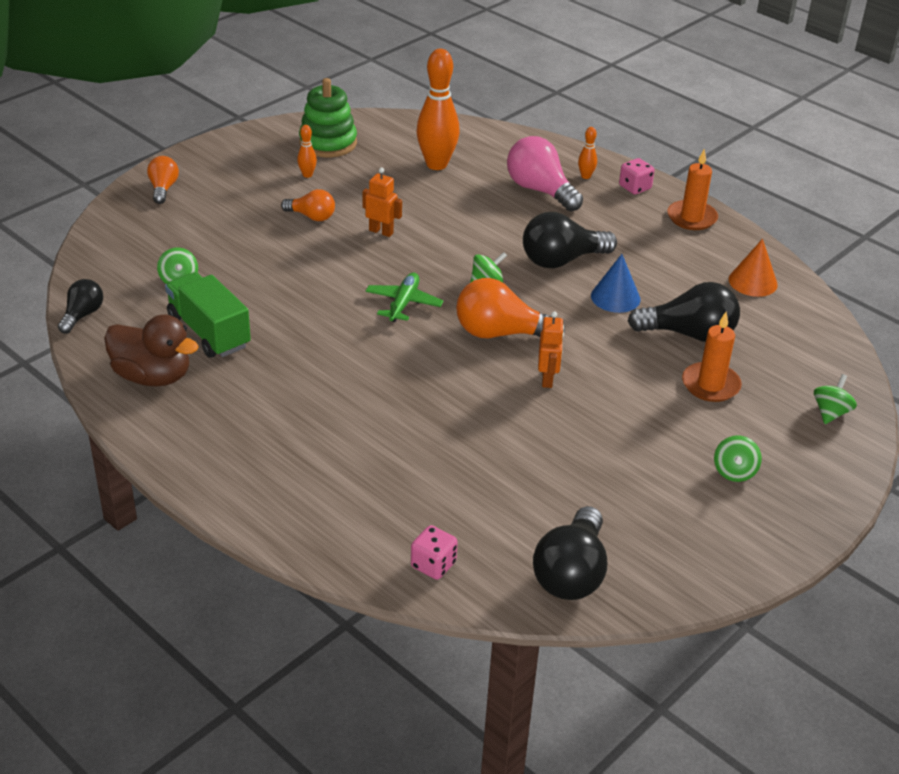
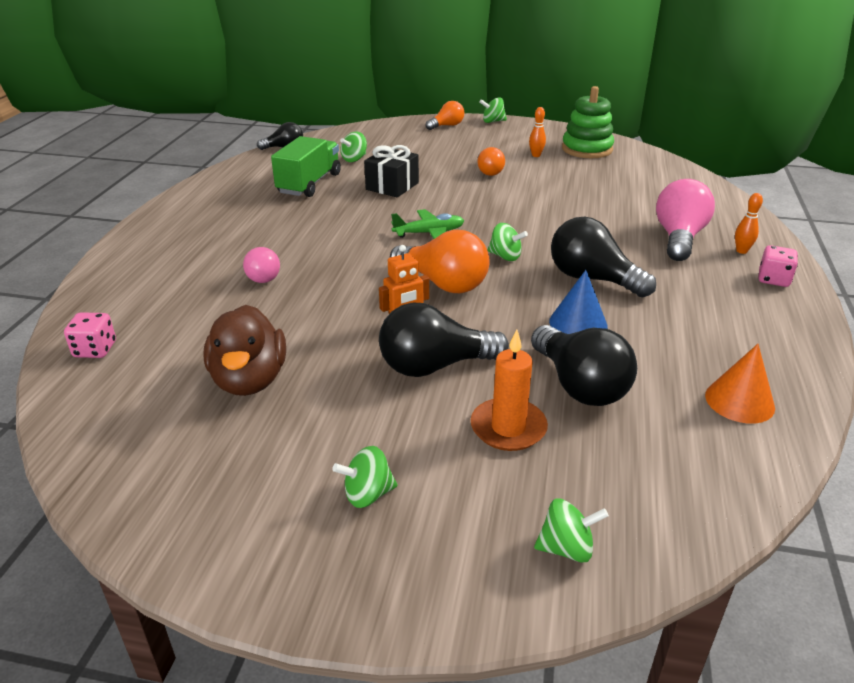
camera: 60 degrees right, 5 degrees down
(153, 376) = (242, 183): brown duck -> brown duck (249, 380)
(190, 158) = (493, 121): none -> green spinning top
(278, 284) = (392, 186): none -> black gift
(381, 231) = (509, 198): orange robot -> none
(389, 426) = (264, 275): none -> pink light bulb
(436, 164) = (633, 189): orange bowling pin -> none
(500, 333) = (443, 283): orange light bulb -> orange light bulb turned 150 degrees clockwise
(571, 573) = (120, 428): black light bulb -> black light bulb (434, 366)
(692, 218) = (784, 326): orange candle -> none

